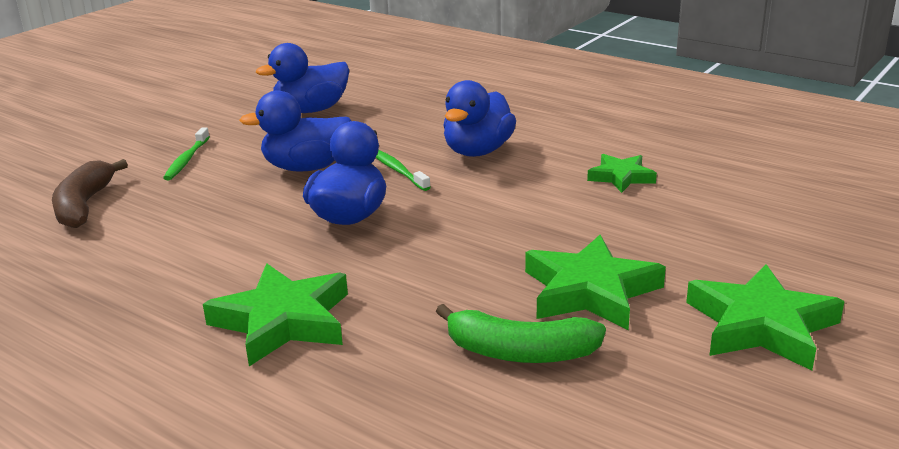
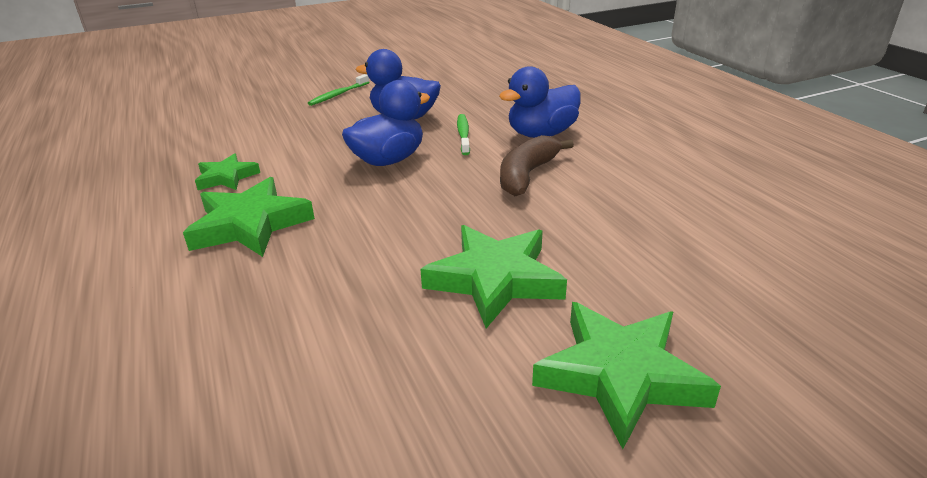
camera: 30 degrees right, 5 degrees up
(84, 205) = (246, 110): brown banana -> brown banana (526, 175)
(311, 110) = (457, 78): blue duck -> none
(520, 352) = (373, 313): green banana -> none
(621, 177) = (640, 185): green star -> green star (226, 177)

